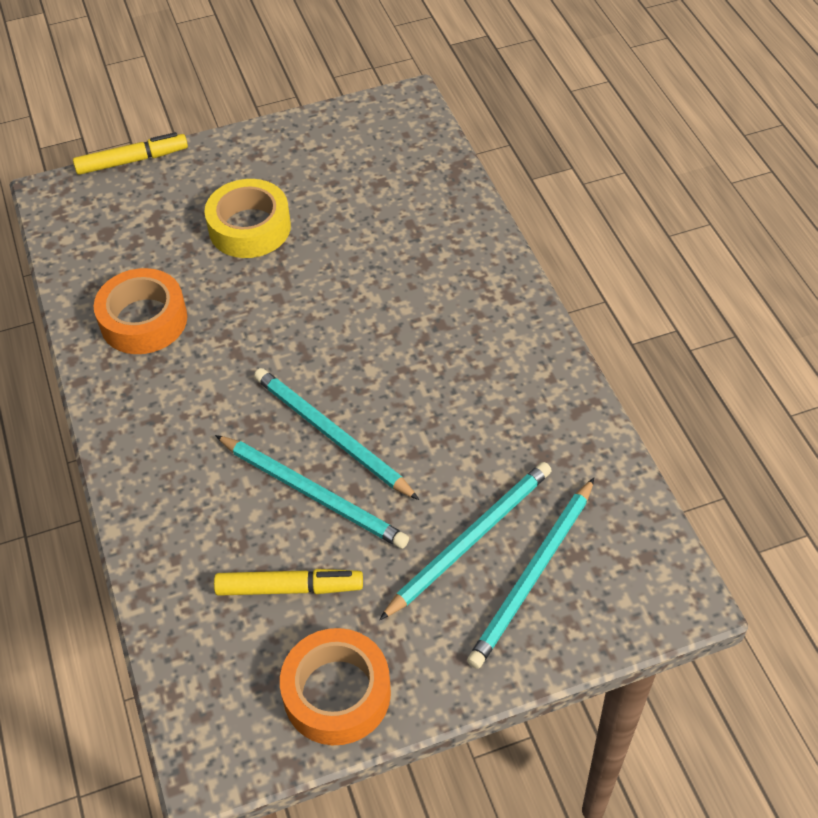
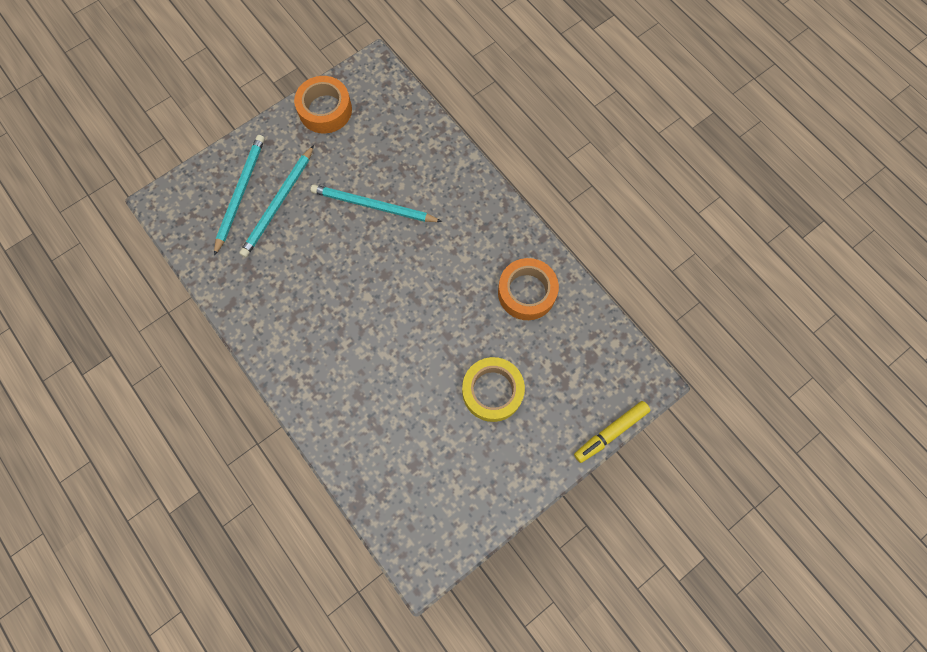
camera: 160 degrees right, 20 degrees up
(289, 588) = (367, 152): yellow marker -> none
(331, 435) = (376, 245): turquoise pencil -> none

